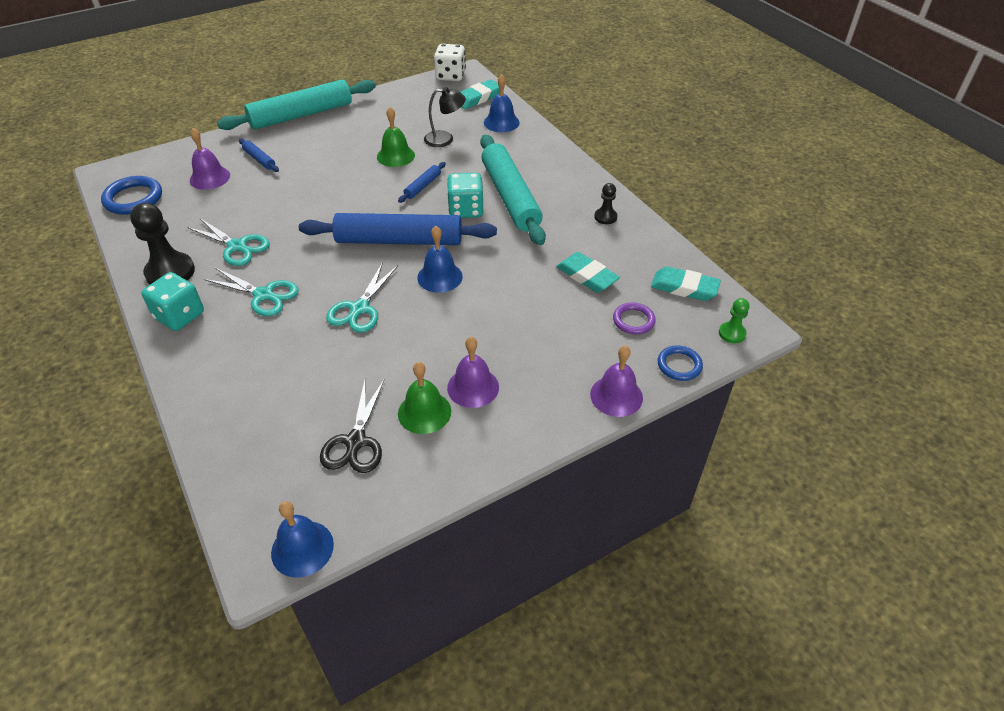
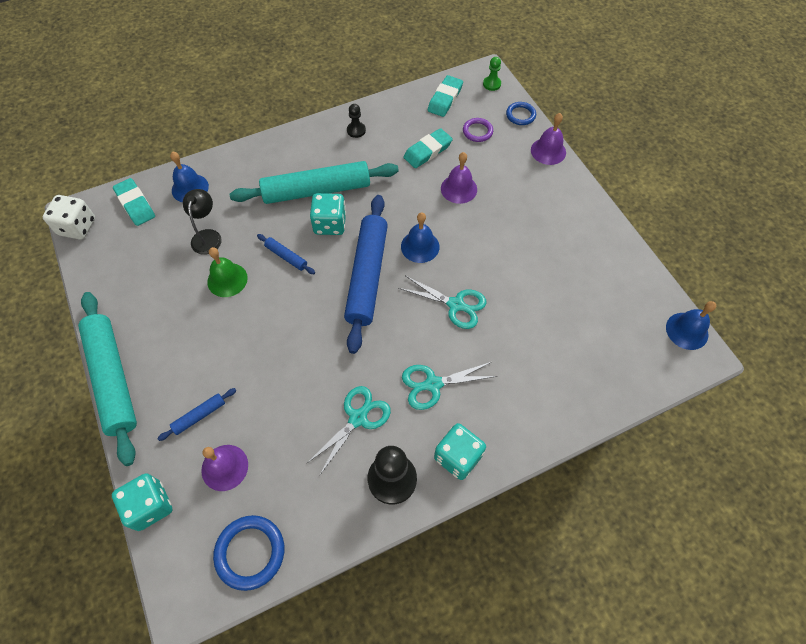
camera: 85 degrees left, 15 degrees up
(188, 148) = (150, 506): none -> turquoise dice
(263, 295) = (433, 384): turquoise scissors -> turquoise scissors turned 135 degrees counterclockwise
(356, 441) = (596, 302): black scissors -> none
(424, 412) = (567, 259): green bell -> none
(473, 387) = (542, 229): purple bell -> purple bell (459, 189)

